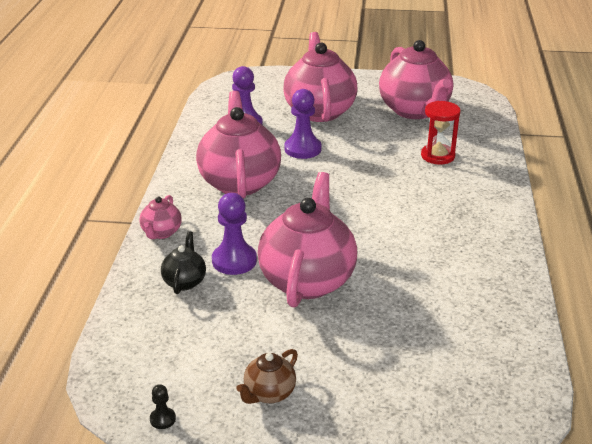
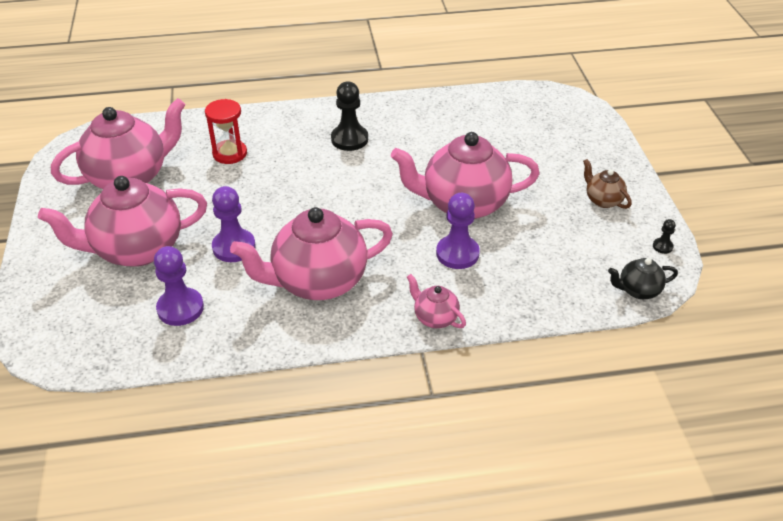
camera: 105 degrees left, 10 degrees up
(161, 233) = (435, 318): pink teapot -> pink teapot turned 135 degrees counterclockwise
(184, 281) = (503, 278): black teapot -> black teapot (638, 290)
(269, 393) = (603, 200): brown teapot -> brown teapot turned 150 degrees counterclockwise
(447, 224) = (349, 139): none -> black pawn

